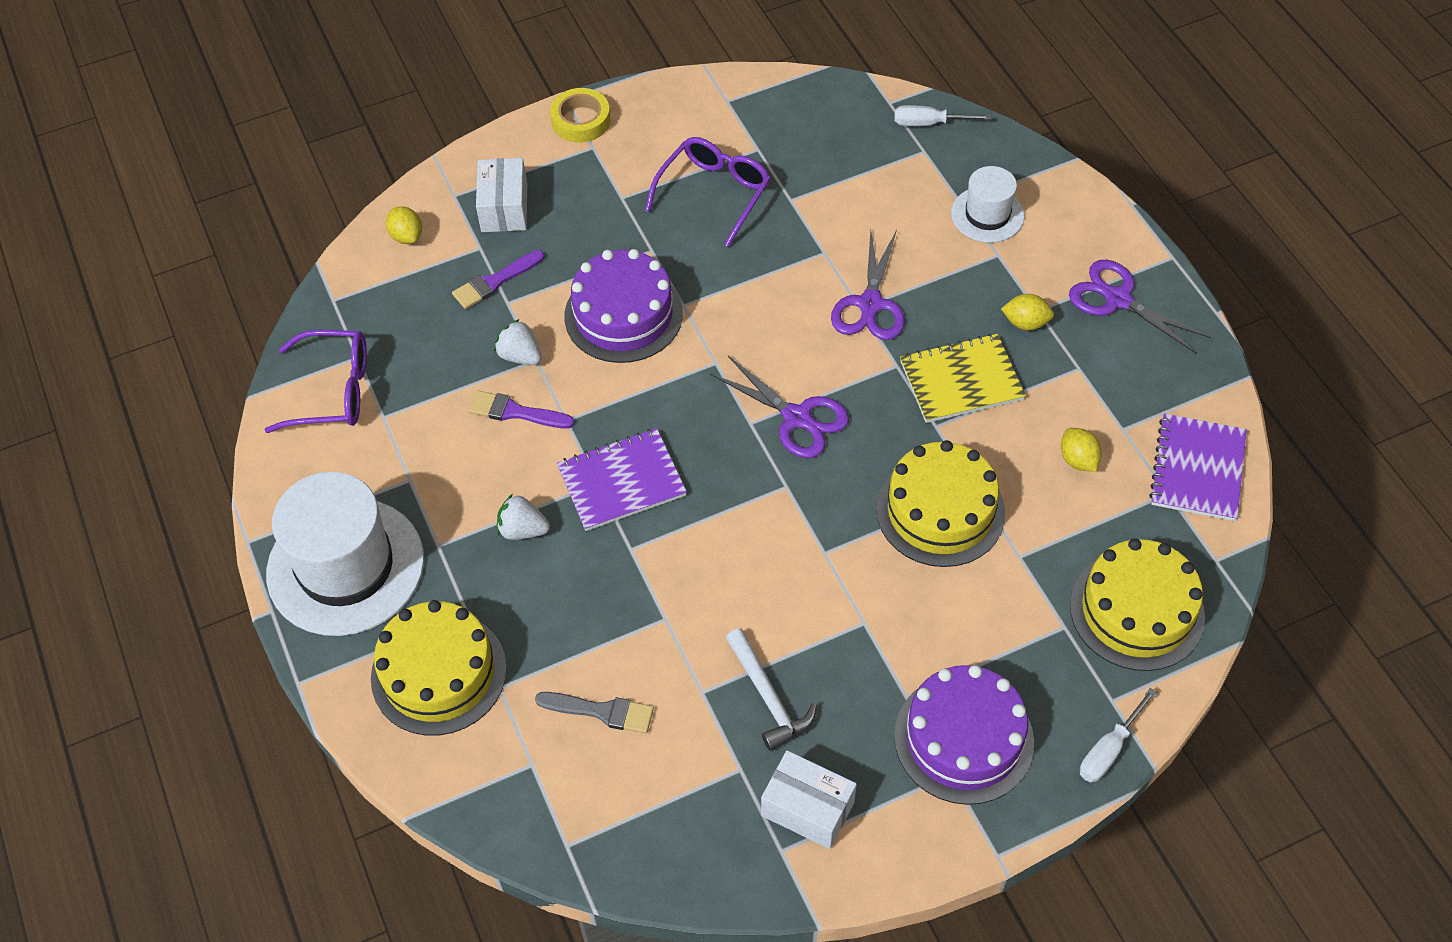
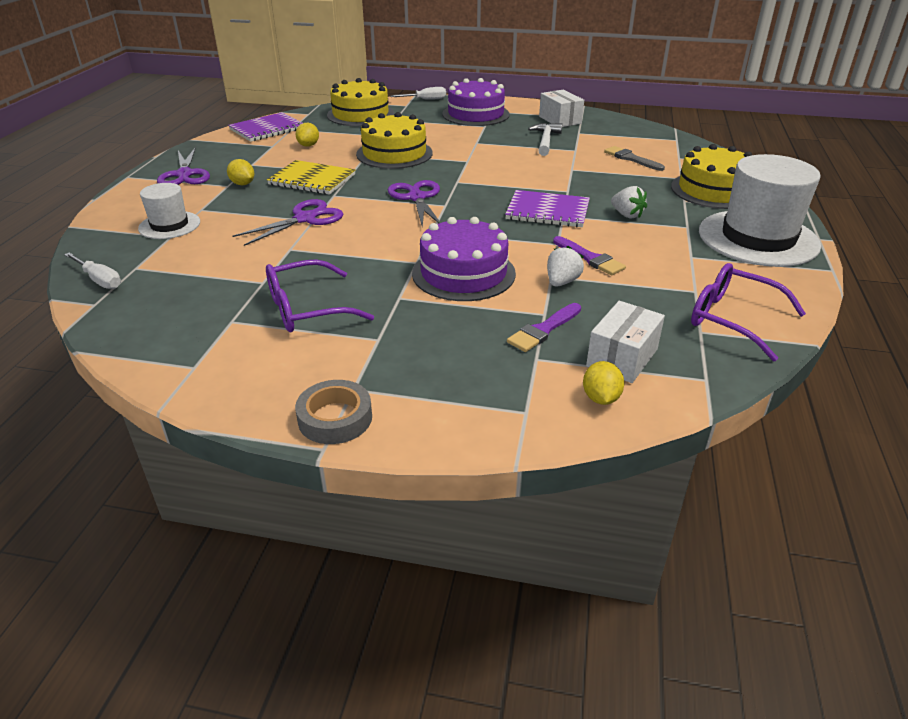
camera: 145 degrees left, 20 degrees down
(495, 282) = (543, 330): purple brush -> purple brush turned 135 degrees clockwise
(504, 208) = (486, 378): white box -> white box (622, 357)
(520, 356) = (562, 282): white strawberry -> white strawberry turned 135 degrees counterclockwise
(581, 120) = (335, 418): yellow tape -> grey tape

